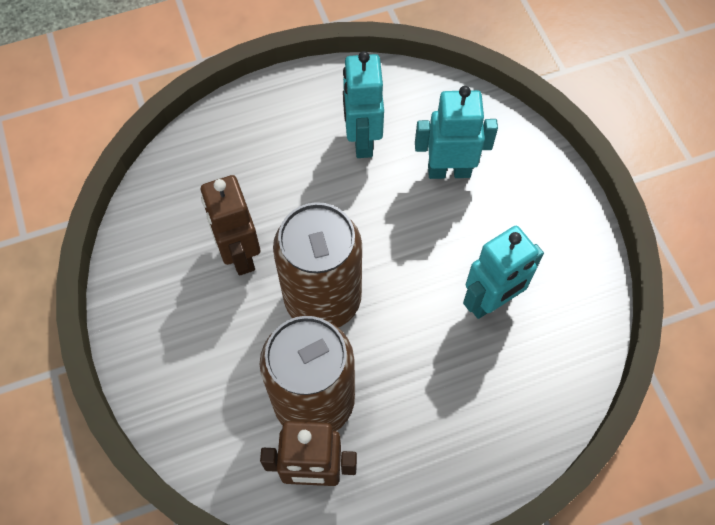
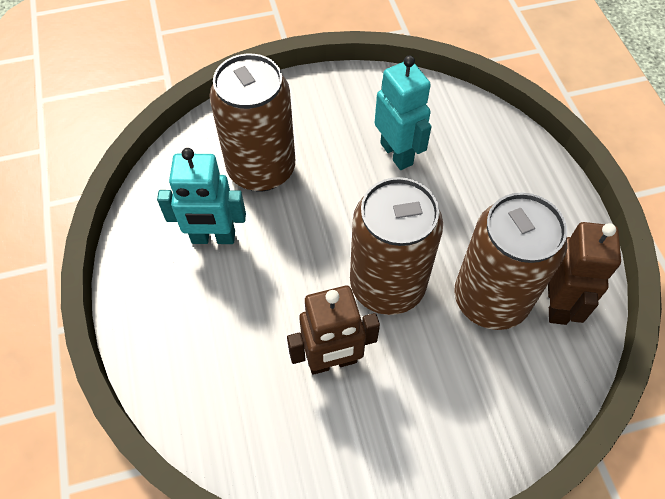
camera: 85 degrees left, 5 degrees down
(449, 171) = (261, 169): turquoise robot -> brown can

